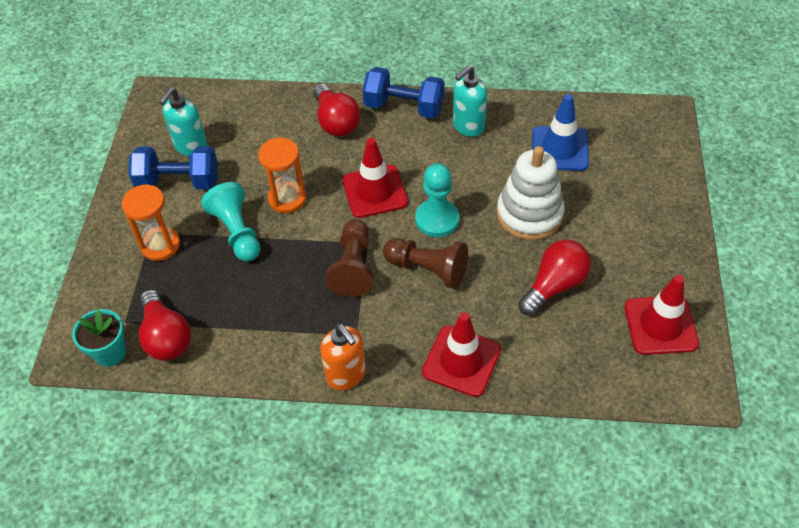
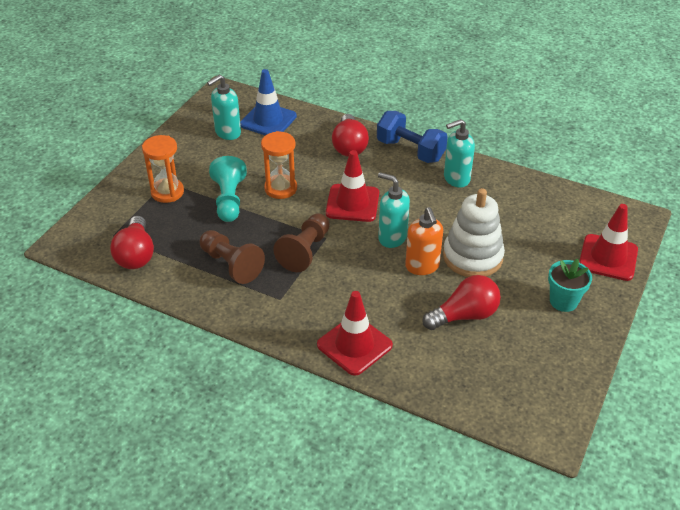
camera: 20 degrees right, 10 degrees down
(110, 352) = (90, 252): turquoise flower pot -> turquoise flower pot (563, 301)
(178, 182) = (205, 154): blue dumbbell -> none
(346, 375) = (256, 325): orange soap dispenser -> orange soap dispenser (422, 266)
(428, 269) = (364, 271): brown pawn -> brown pawn (231, 265)
(437, 219) = (392, 238): turquoise pawn -> turquoise soap dispenser
(559, 149) = (526, 216): blue traffic cone -> blue traffic cone (268, 120)
(660, 325) = (542, 375): red traffic cone -> red traffic cone (608, 257)

